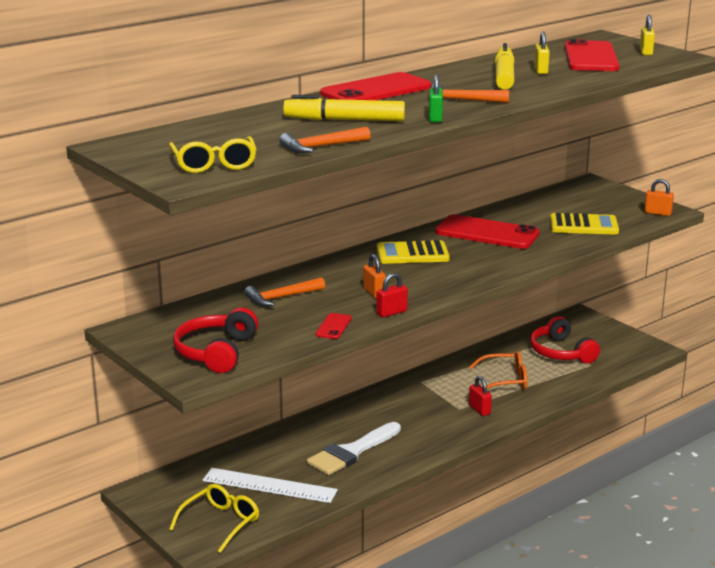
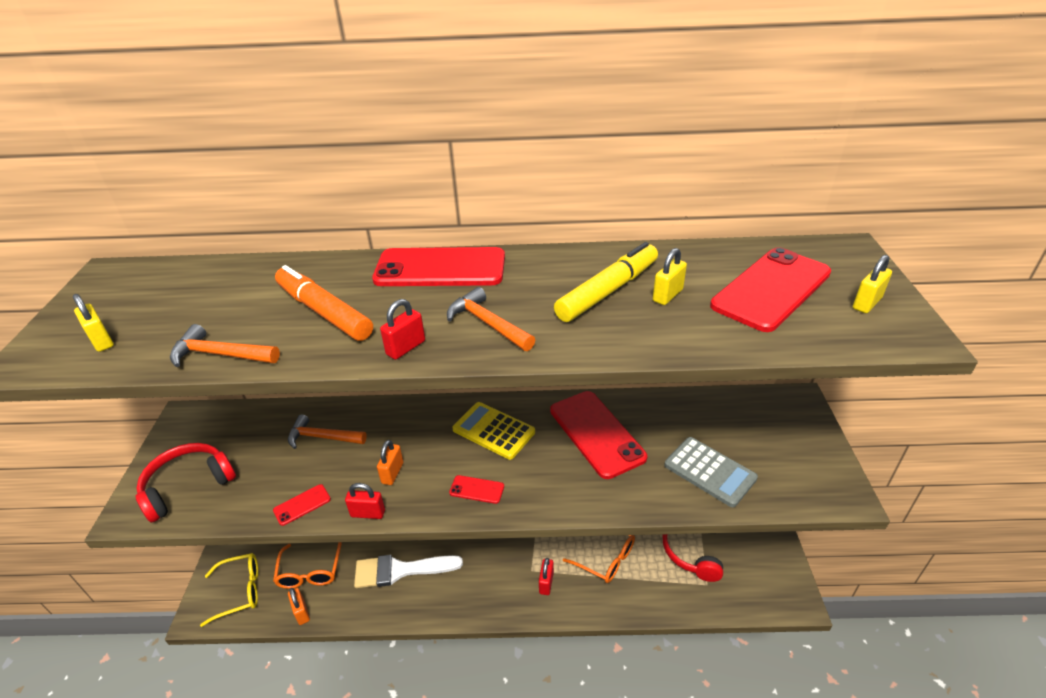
camera: 40 degrees right, 15 degrees up
(214, 164) = (102, 341): yellow glasses -> yellow padlock
(269, 485) = (310, 571): white ruler -> orange glasses
(344, 120) = (324, 312): yellow marker -> orange marker
(435, 118) = (406, 348): green padlock -> red padlock
(449, 279) = (477, 489): none -> red phone
(583, 225) = (710, 471): yellow calculator -> grey calculator
(658, 213) = (823, 493): orange padlock -> orange padlock (301, 612)

